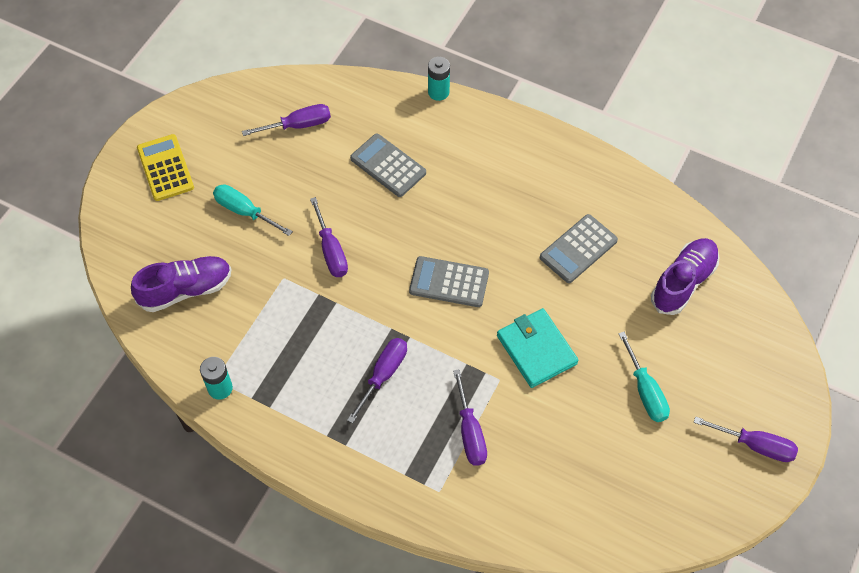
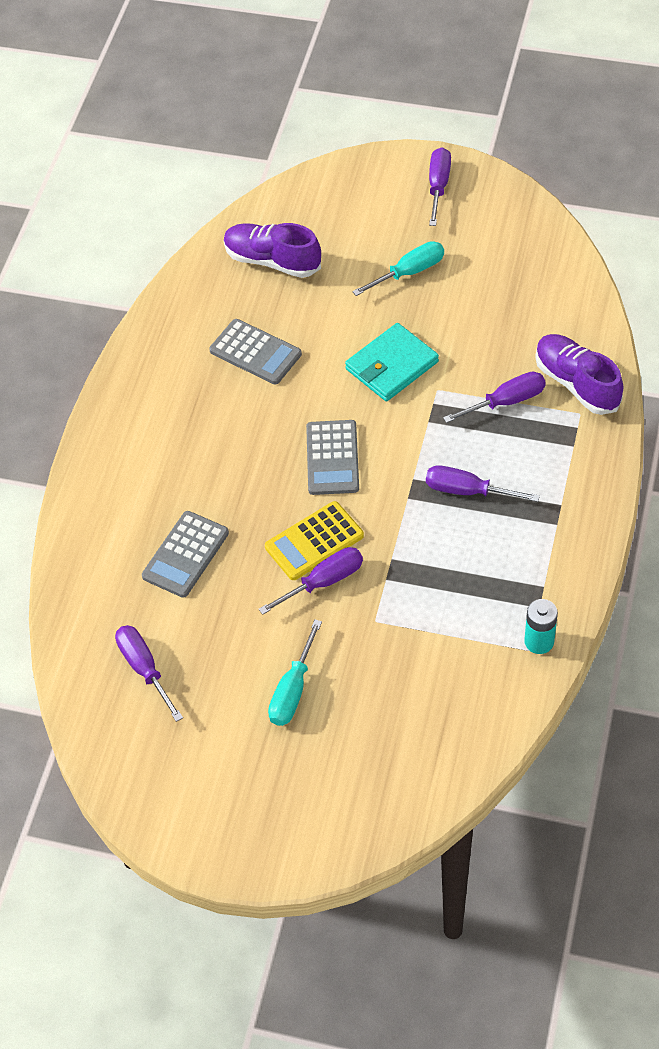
camera: 100 degrees left, 5 degrees down
(165, 168) = (249, 805): yellow calculator -> yellow calculator (314, 541)
(186, 290) = (423, 719): purple shoe -> purple shoe (576, 383)
(438, 92) = (59, 529): turquoise battery -> none

